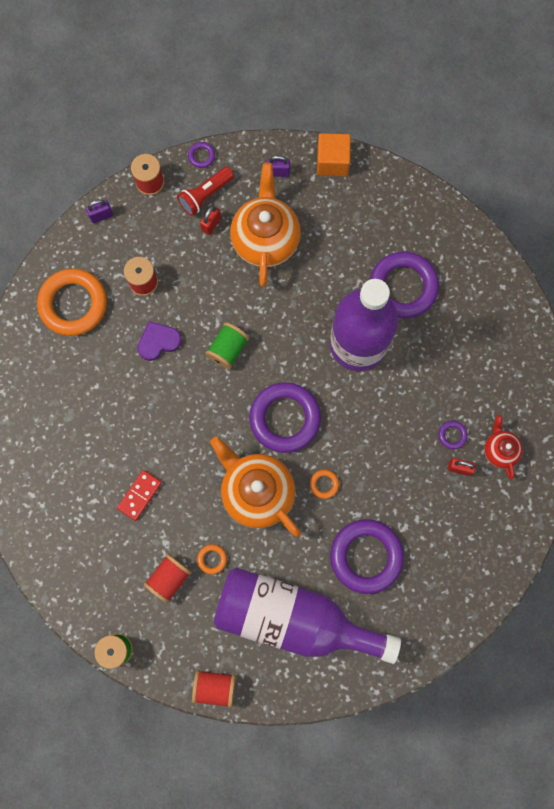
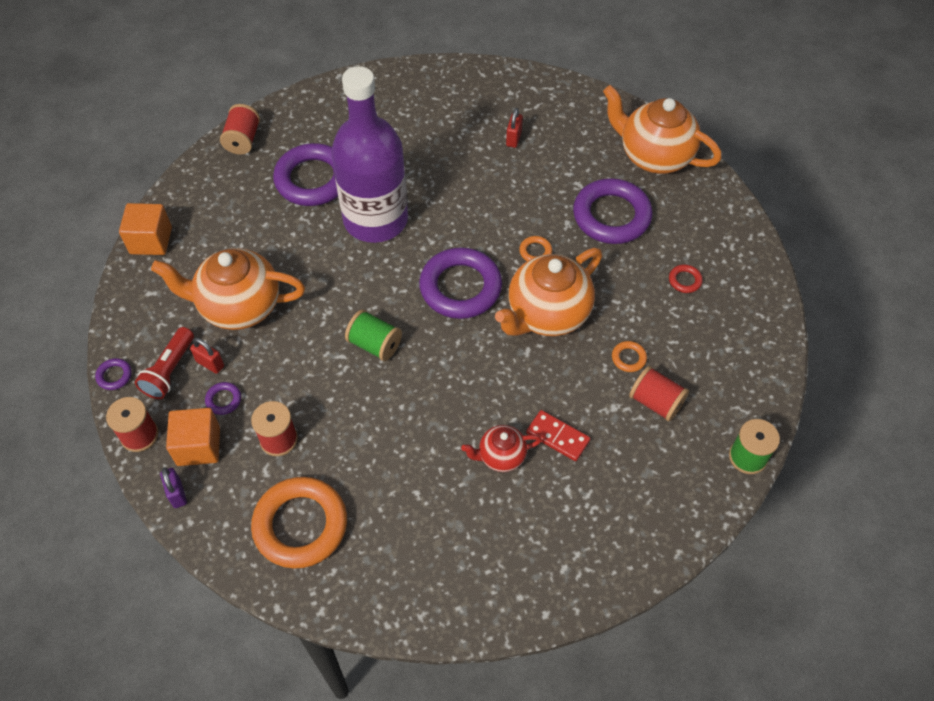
camera: 90 degrees left, 20 degrees down
(139, 225) = (198, 446): none -> orange cube
(158, 341) = (360, 420): purple heart -> none
(205, 195) = (169, 371): red flashlight -> red flashlight turned 60 degrees clockwise
(214, 687) = (772, 354): red spool -> red spool (243, 140)
(278, 172) = (153, 294): purple padlock -> none
(293, 617) = (684, 280): purple bottle -> red ring
(441, 604) = (654, 156): none -> orange teapot
(452, 435) = (479, 143): purple ring -> purple ring (223, 400)
(499, 450) = (494, 108): red teapot -> red teapot (501, 456)

